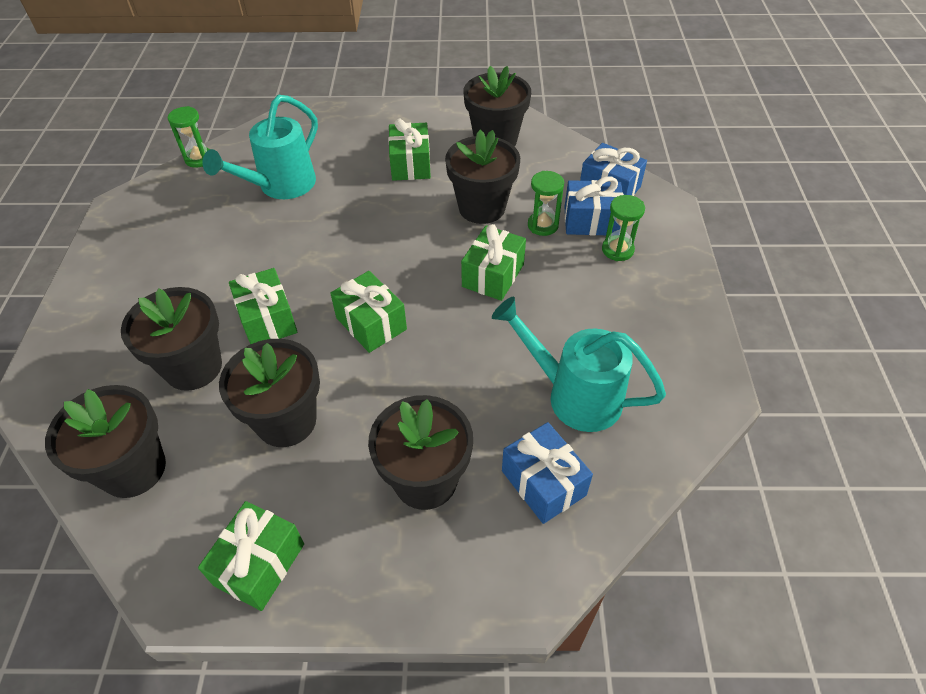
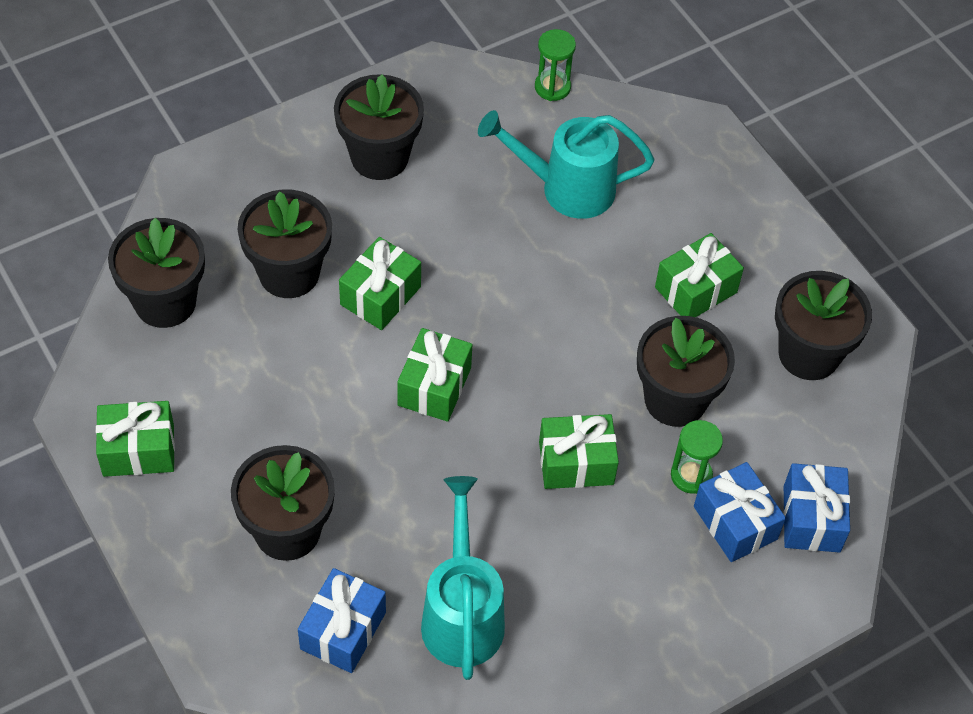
camera: 55 degrees right, 5 degrees up
(286, 421) = (279, 384): black flower pot -> black flower pot (379, 157)
(617, 250) = (705, 571): green hourglass -> none

